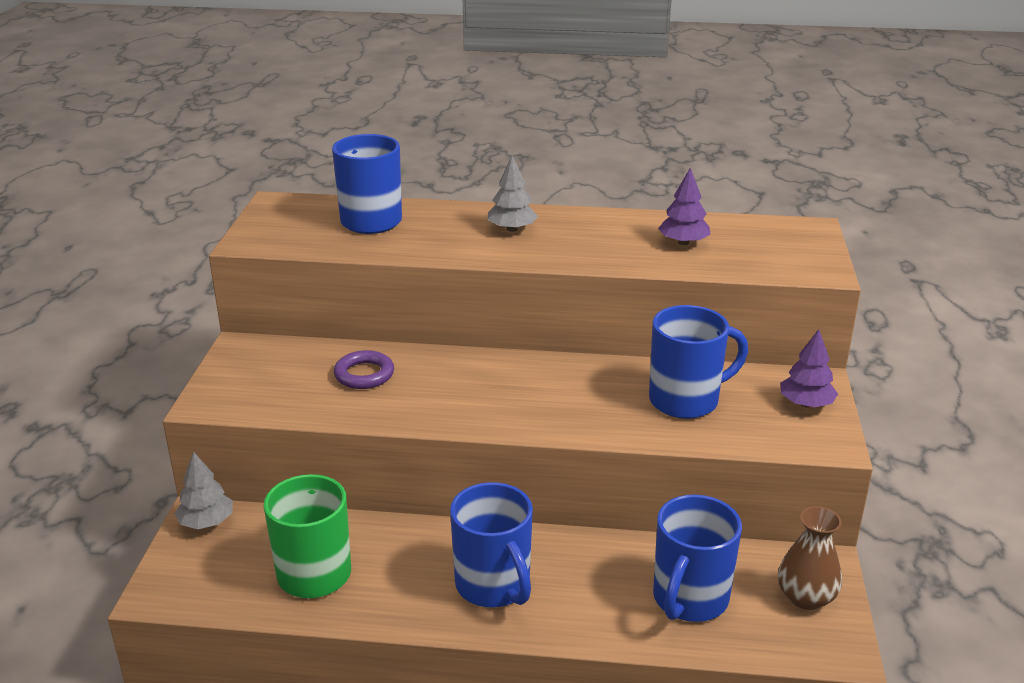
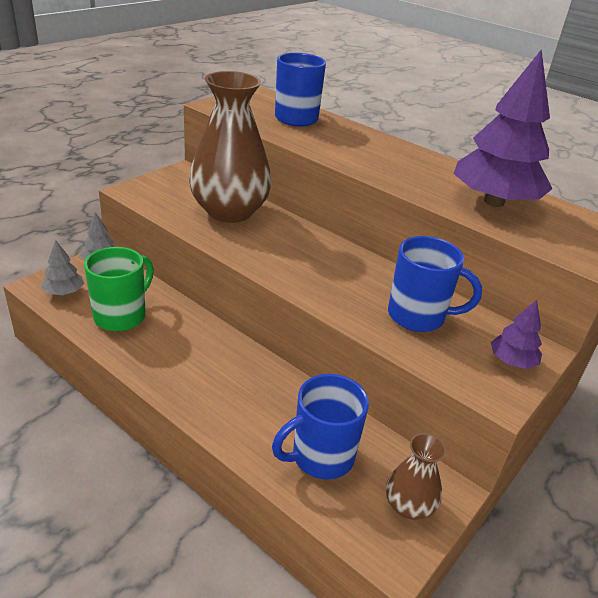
camera: 30 degrees right, 5 degrees up
(364, 374) = (229, 211): purple ring -> brown vase
(494, 586) = (207, 377): blue mug -> none
(512, 229) = (379, 152): grey tree -> grey tree (64, 292)
(683, 242) = (494, 202): purple tree -> purple tree, size x2.17

